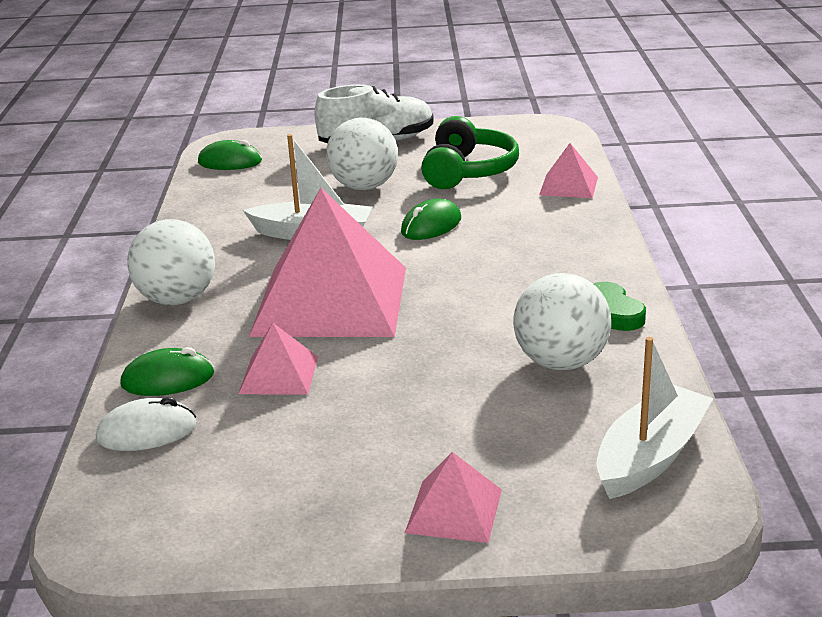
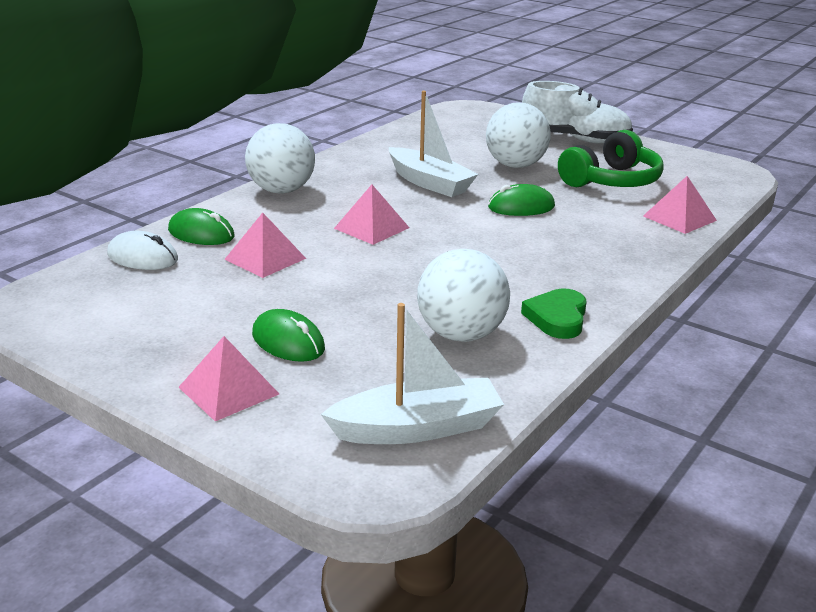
camera: 35 degrees right, 0 degrees up
(230, 162) = (449, 120): green mouse -> green mouse (288, 342)
(331, 300) = (372, 228): pink pyramid -> pink pyramid, size x0.45

